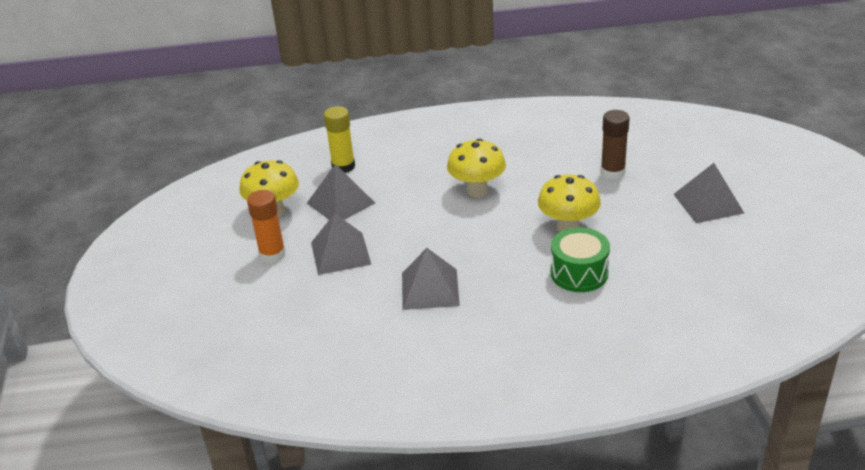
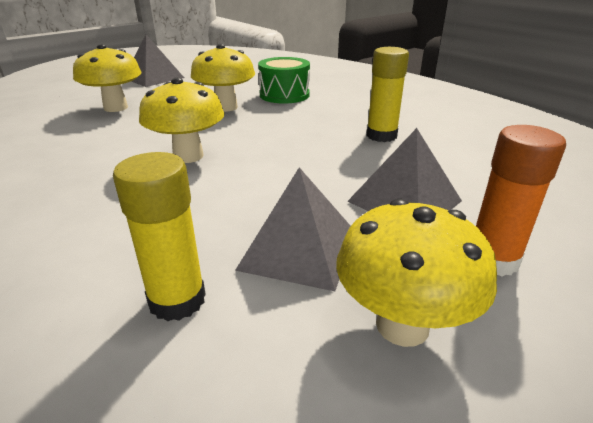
camera: 125 degrees left, 5 degrees down
(430, 289) = (381, 136): grey pyramid -> yellow glue stick
(612, 172) = (116, 108): brown glue stick -> yellow mushroom

